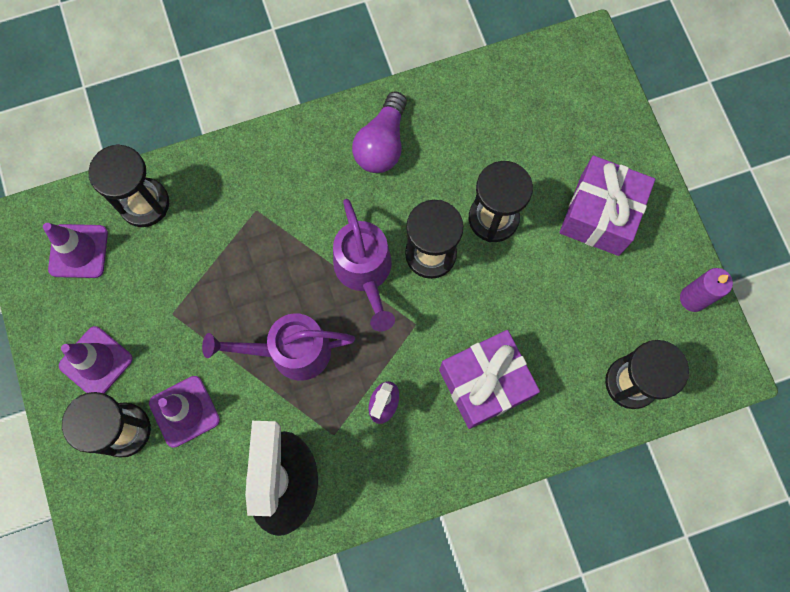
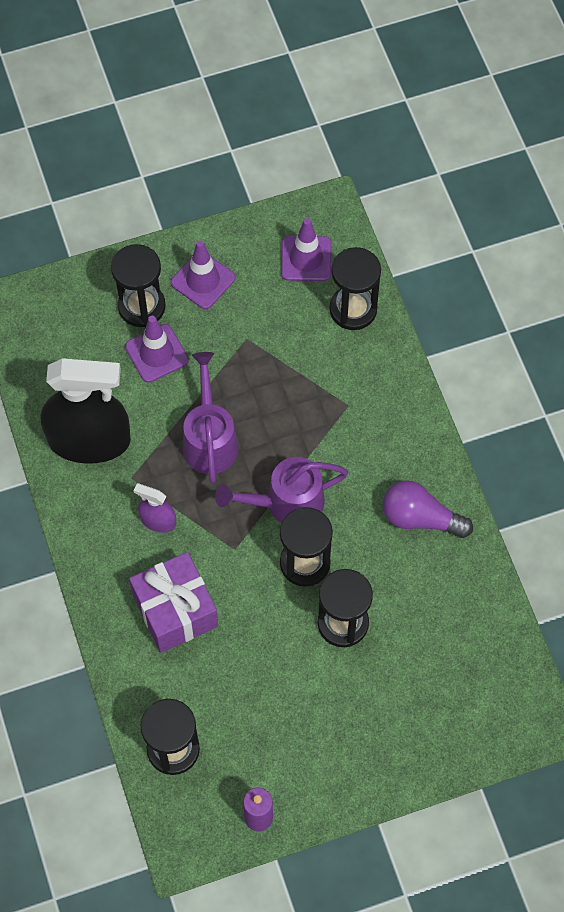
camera: 90 degrees right, 10 degrees down
(599, 215) = (347, 728): purple gift -> none

